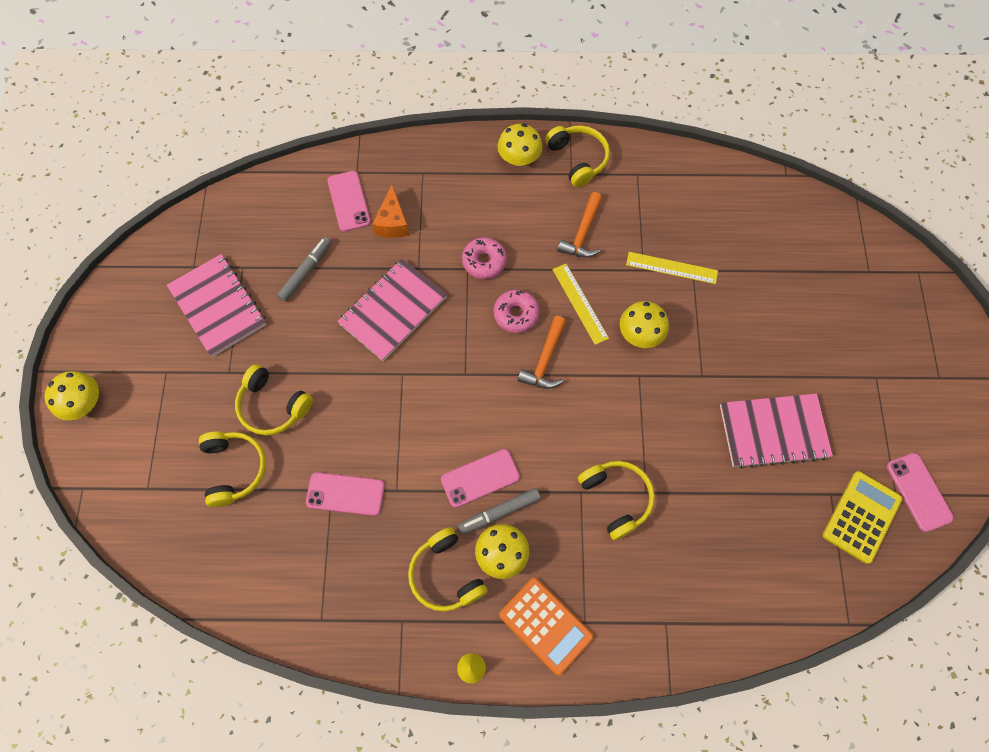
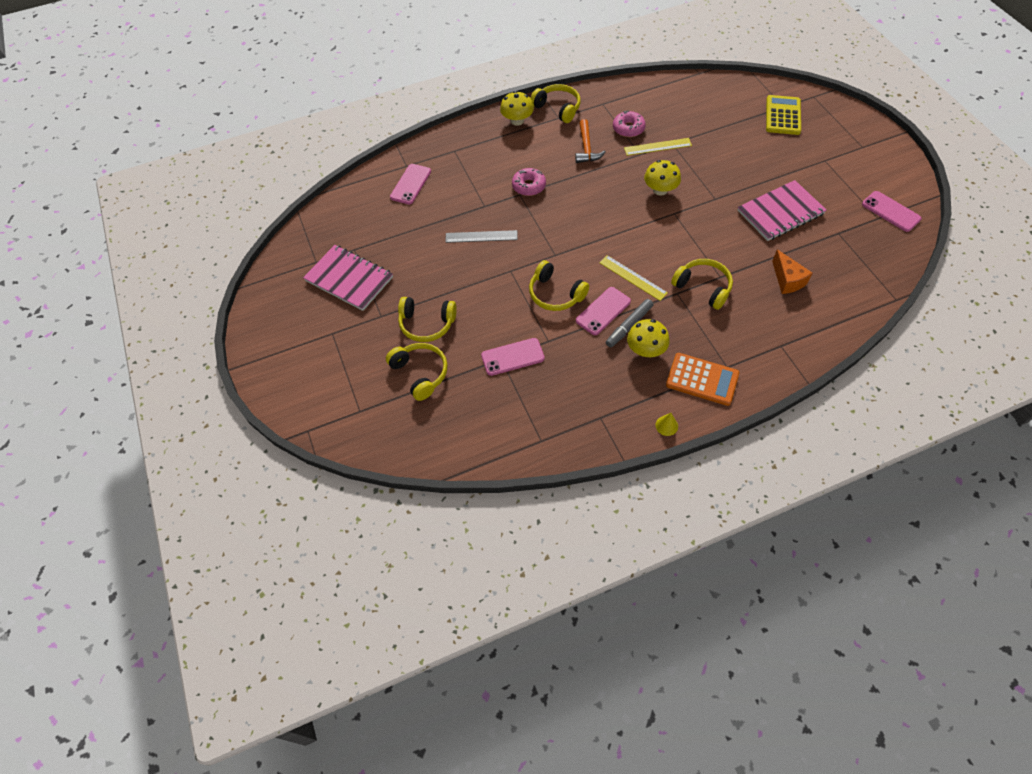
camera: 20 degrees left, 10 degrees down
(84, 403) = (277, 376): yellow mushroom -> none
(306, 272) = (403, 236): grey marker -> none
(349, 201) = (410, 184): pink phone -> pink phone turned 60 degrees clockwise
(392, 222) = (450, 186): orange cheese -> orange cheese (787, 280)
(393, 311) = (481, 236): pink notebook -> grey ruler
(445, 575) = (614, 377): yellow headphones -> yellow headphones (555, 294)
(516, 314) = (569, 208): pink donut -> pink donut (628, 128)
(545, 360) = (605, 227): orange hammer -> none
(580, 303) = (609, 187): yellow ruler -> yellow ruler (632, 278)
(861, 517) = (865, 238): yellow calculator -> yellow calculator (782, 115)

